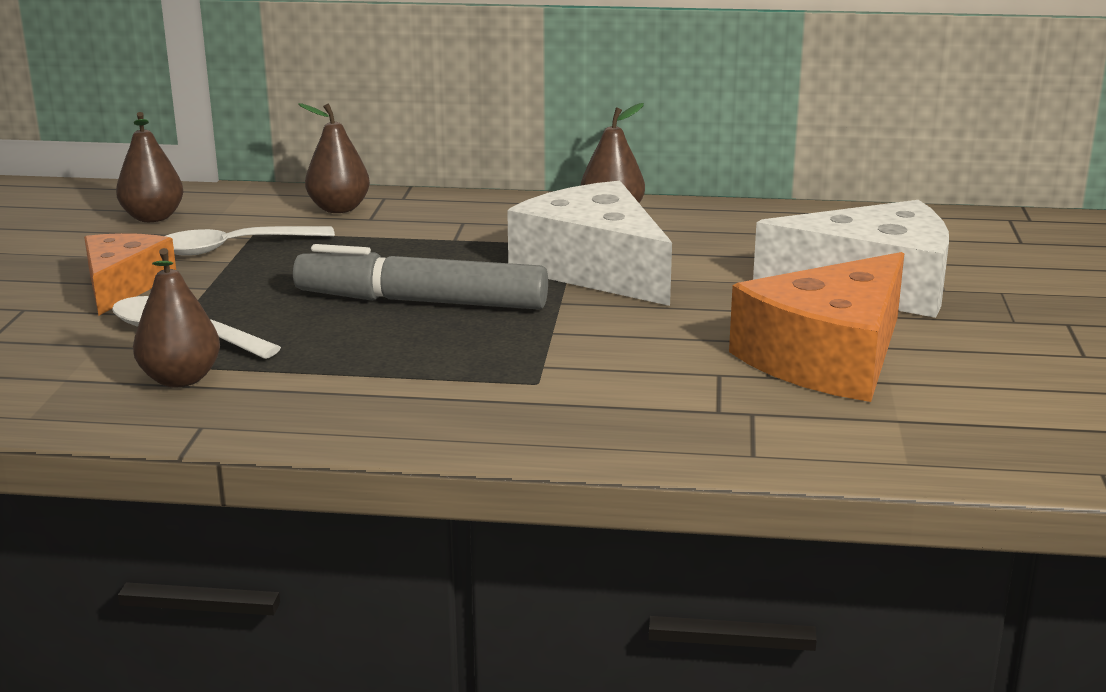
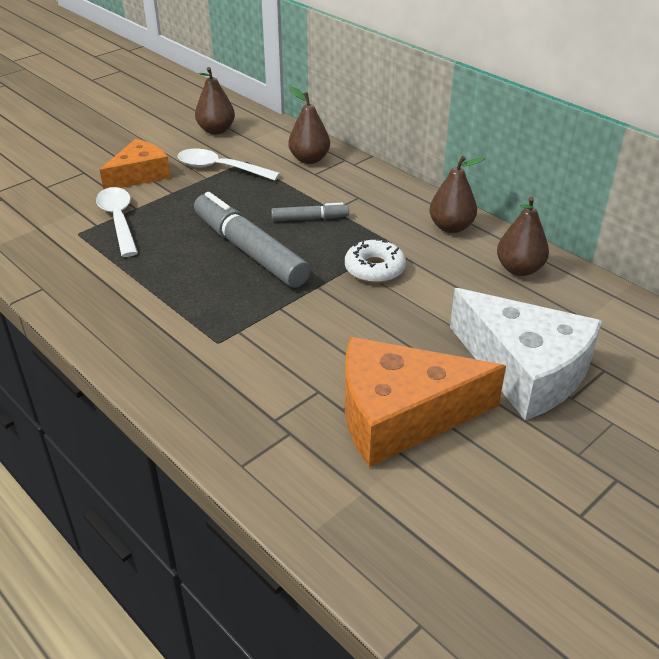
camera: 40 degrees right, 15 degrees up
(180, 379) = (76, 252): brown pear -> brown pear (519, 269)
(441, 254) = (310, 218): none -> grey marker
(595, 269) = (374, 269): white cheese -> white donut

